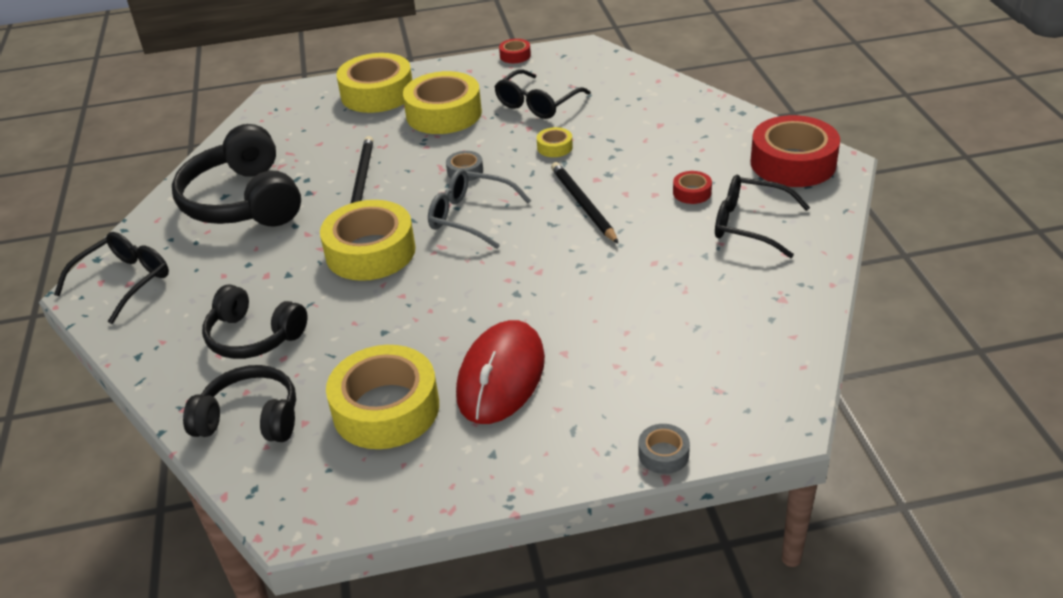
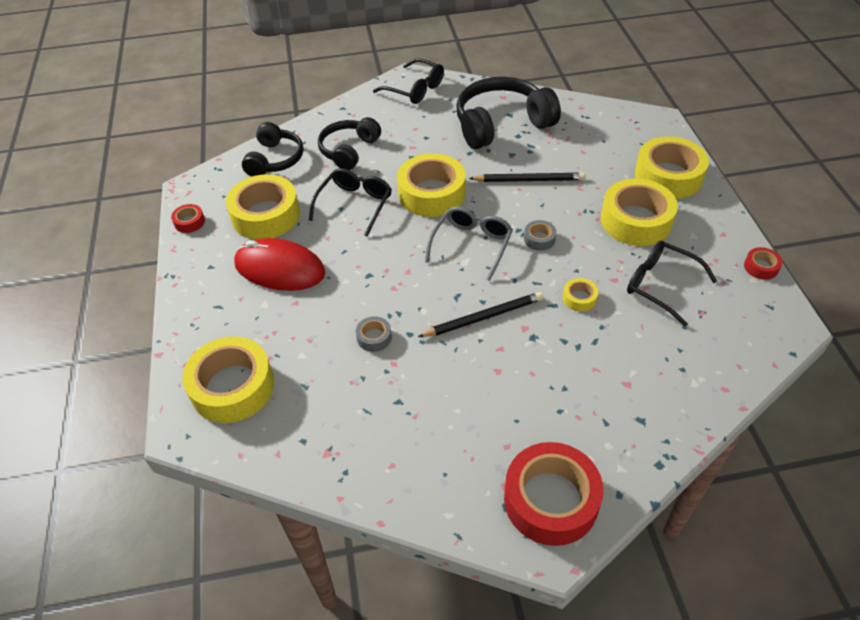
camera: 90 degrees right, 10 degrees up
(663, 454) = (179, 354): grey tape -> grey tape (374, 337)
(692, 192) = (498, 400): red tape -> red tape (189, 222)
(709, 389) = (232, 387): none -> yellow tape
(749, 224) = (440, 442): black glasses -> black glasses (355, 205)

